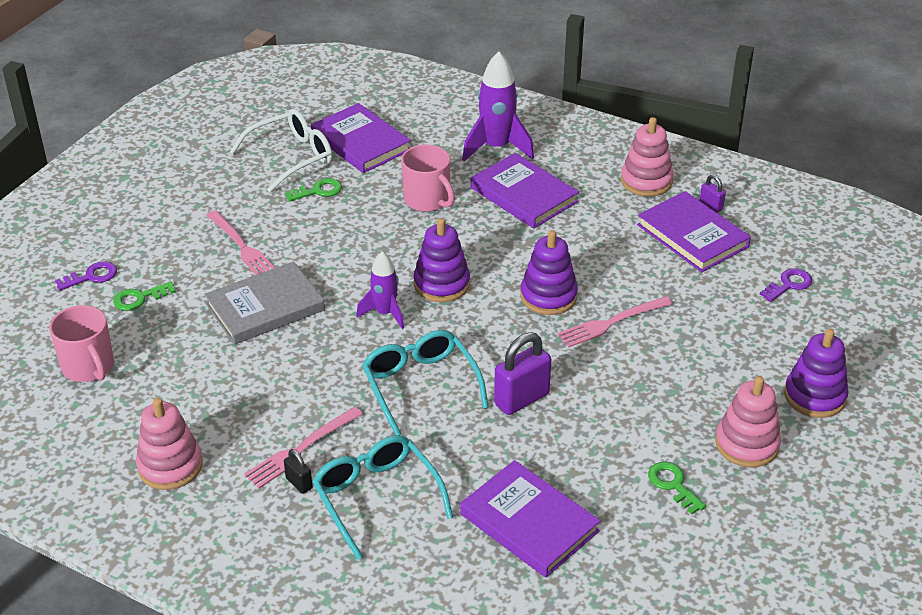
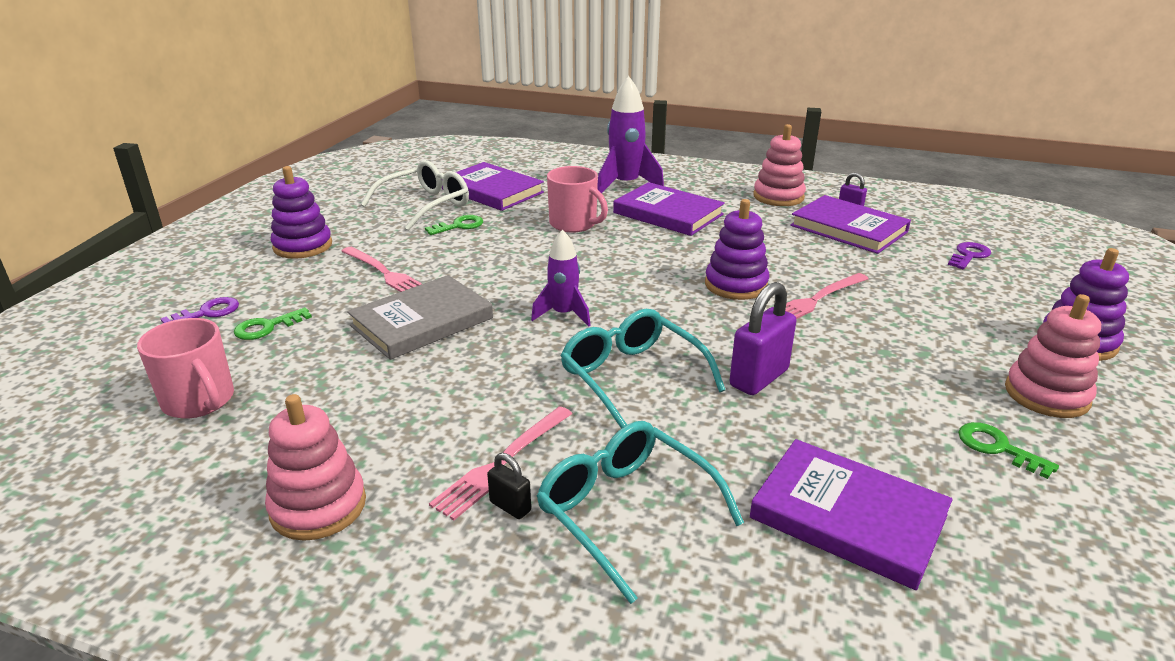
camera: 10 degrees left, 10 degrees down
(441, 284) = (616, 285): purple stacking toy -> purple stacking toy (303, 246)

